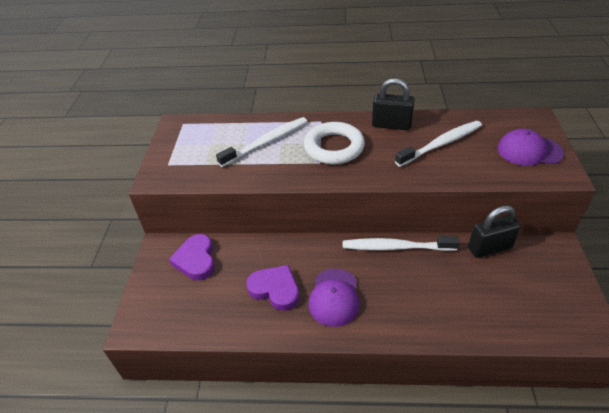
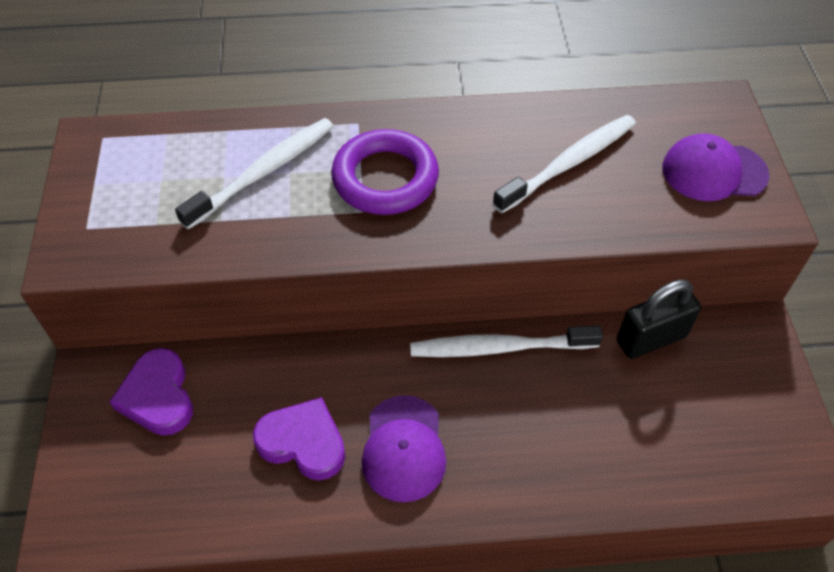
camera: 10 degrees left, 10 degrees up
(334, 147) = (385, 178): white ring -> purple ring
(391, 125) = (482, 127): black padlock -> none

